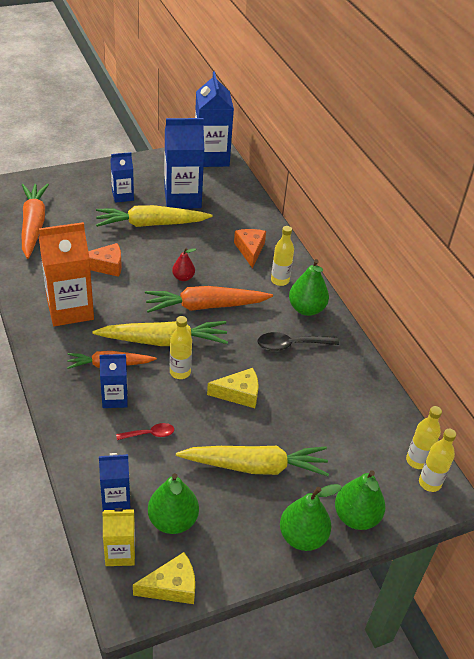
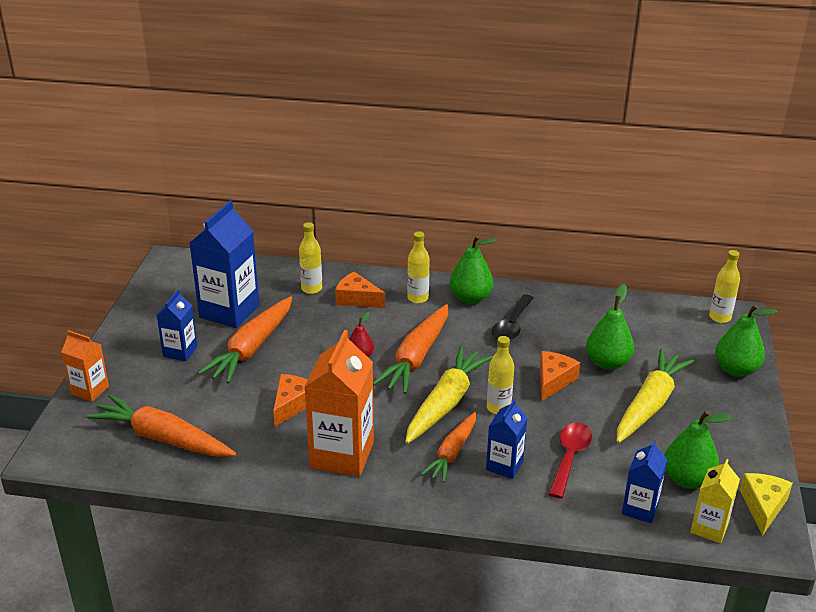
camera: 55 degrees left, 10 degrees down
(57, 178) = (90, 390): none -> orange carton
(150, 434) = (569, 457): red spoon -> red spoon, size x1.61
(151, 224) = (251, 348): yellow carrot -> orange carrot
(211, 157) = (179, 267): blue carton -> none
(239, 394) = (553, 381): yellow cheese -> orange cheese
(302, 537) = (743, 407): green pear -> green pear (607, 363)
(417, 461) = (693, 314): yellow bottle -> yellow bottle (311, 289)

